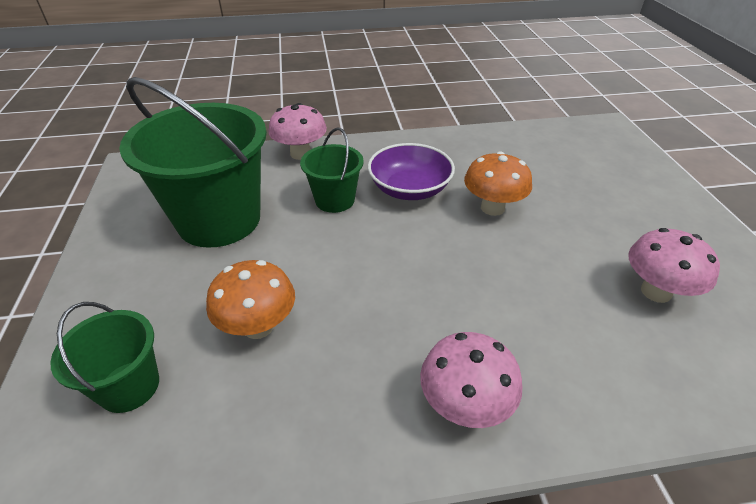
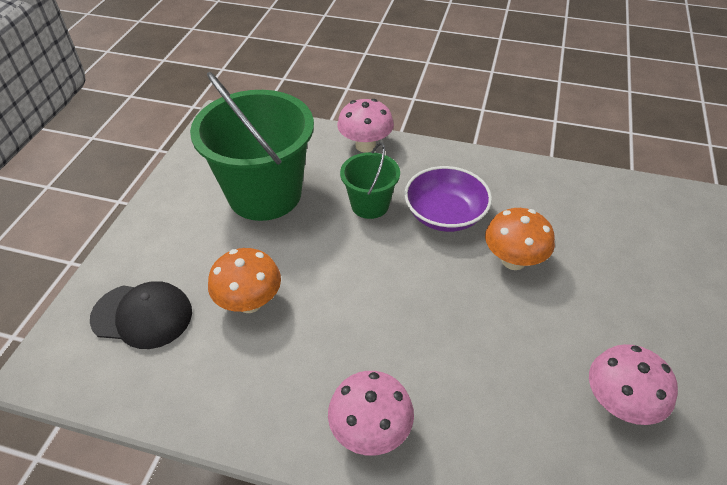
camera: 25 degrees right, 5 degrees up
(129, 386) = (142, 315): green bucket -> black cap

